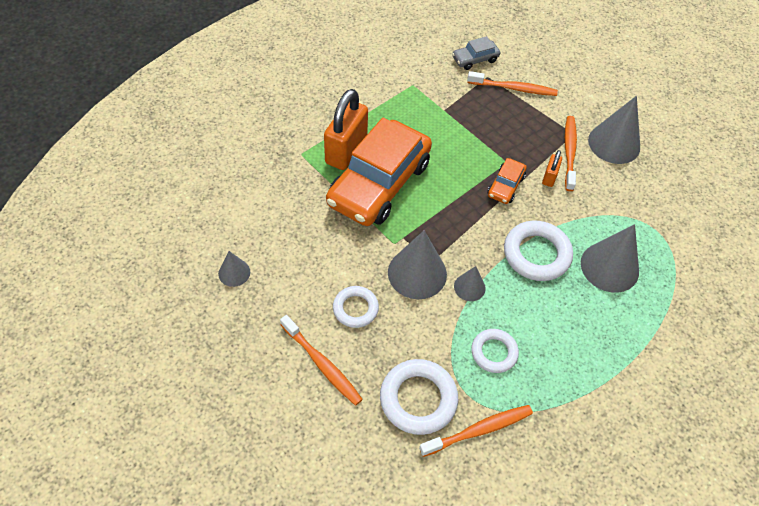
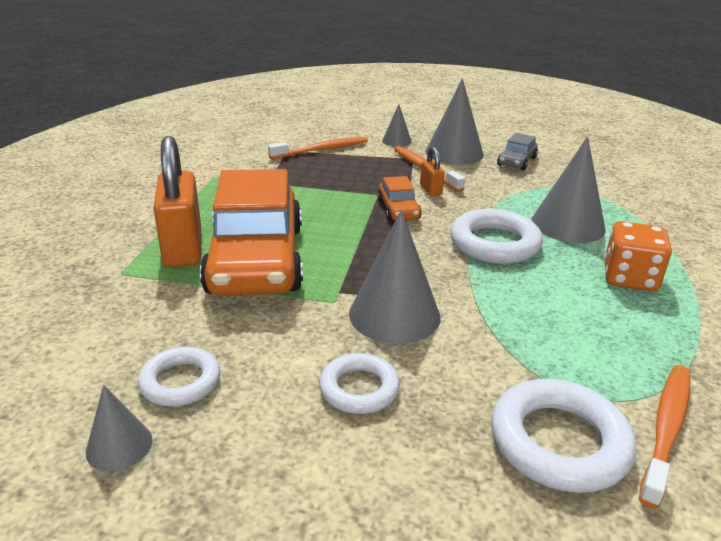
camera: 35 degrees left, 25 degrees down
(322, 364) = (385, 484): orange toothbrush -> none
(469, 287) = (467, 299): grey cone -> grey cone (396, 141)
(475, 59) = (261, 144): grey car -> grey car (516, 161)
(494, 352) = (570, 342): white ring -> white ring (180, 382)
(591, 335) = (629, 278): none -> orange dice

